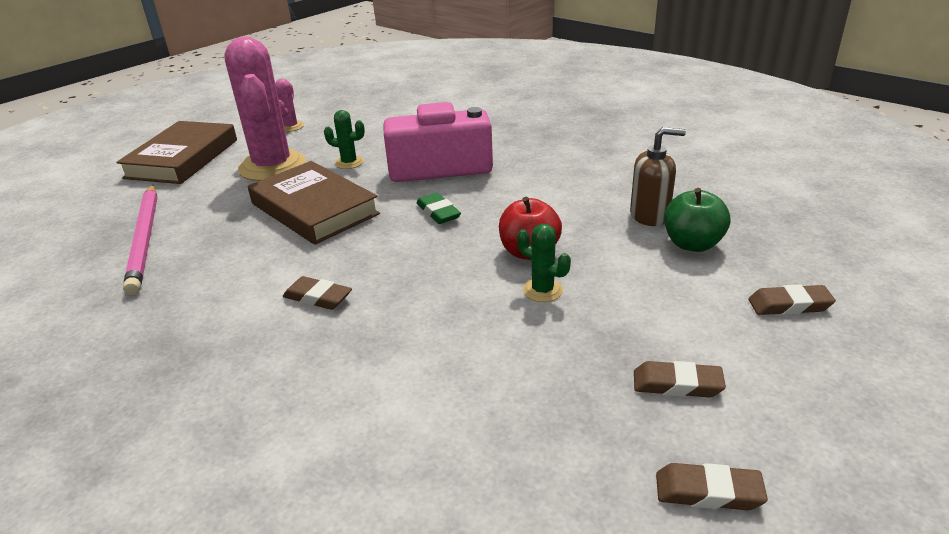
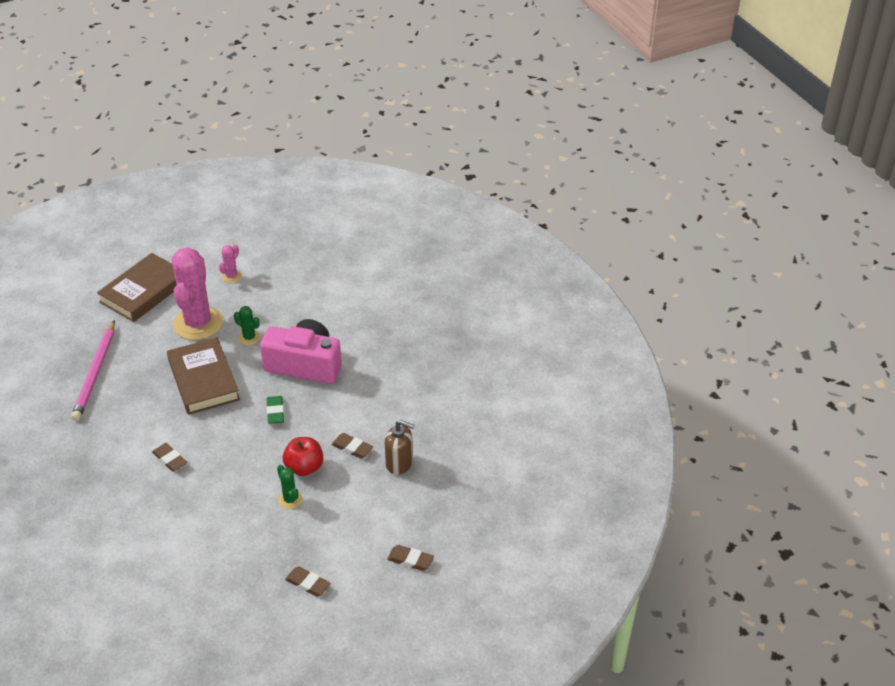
camera: 20 degrees right, 10 degrees up
(692, 244) = (402, 497): green apple -> none
(708, 492) = (274, 638): brown eraser -> brown eraser (352, 448)

